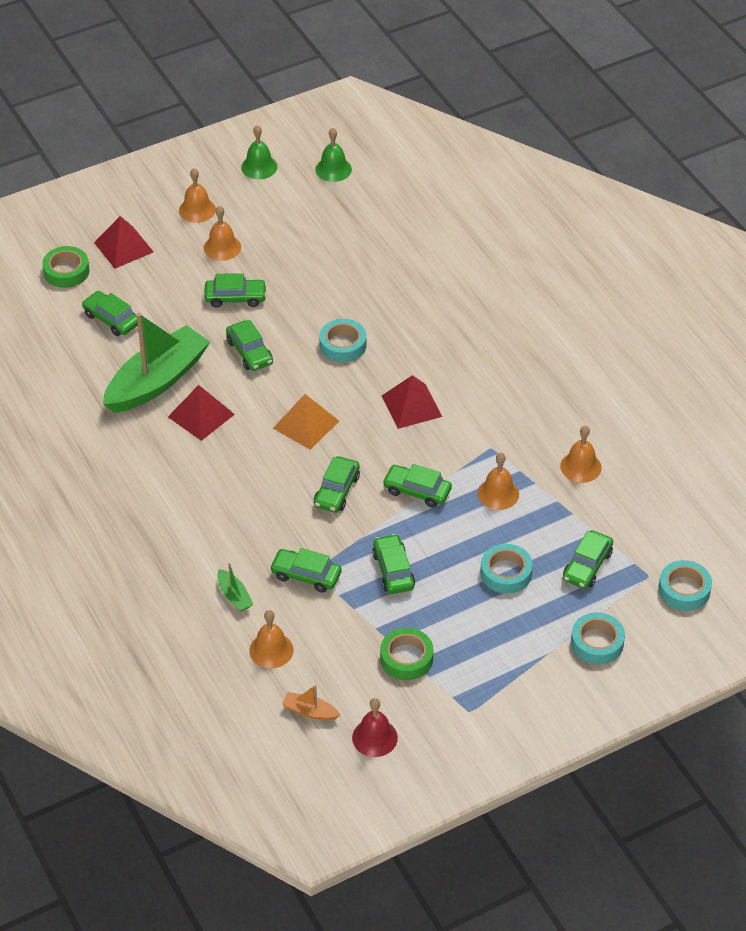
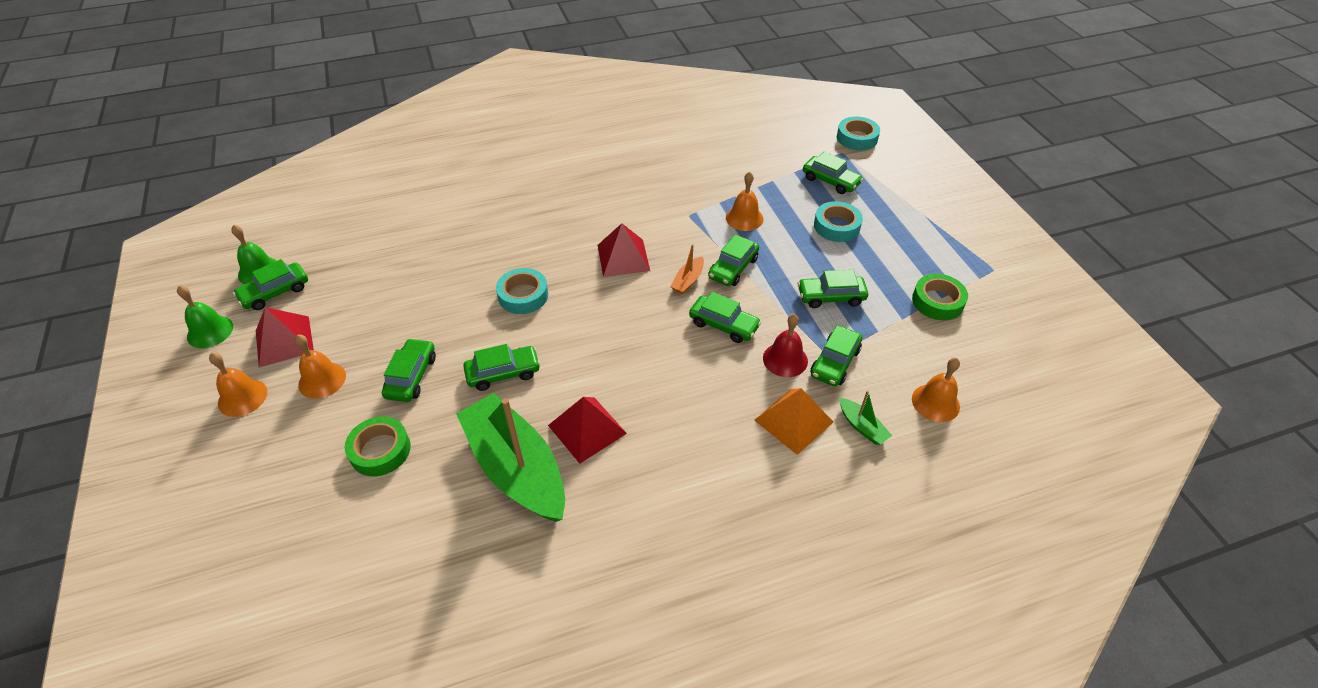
camera: 80 degrees left, 0 degrees up
(66, 271) = (267, 559): green tape -> green tape (380, 450)
(111, 319) = (387, 510): green car -> green car (275, 292)
(124, 247) = (261, 483): red pyramid -> red pyramid (284, 341)
(234, 596) = (862, 426): green boat -> green boat turned 75 degrees clockwise
(306, 424) = (626, 338): orange pyramid -> orange pyramid (793, 421)
(310, 711) = (1012, 380): orange boat -> orange boat (688, 281)
(374, 737) = (1035, 335): red bell -> red bell (785, 359)
(580, 467) = (721, 168): orange bell -> none
(597, 642) = (912, 188): turquoise tape -> none

